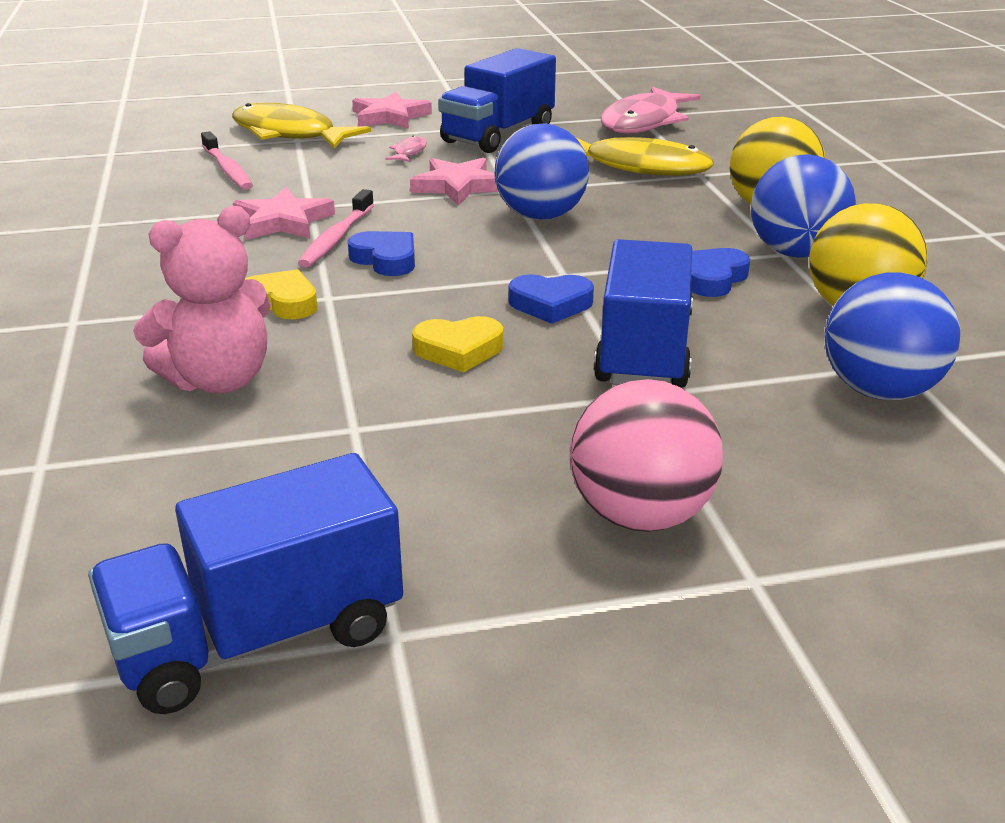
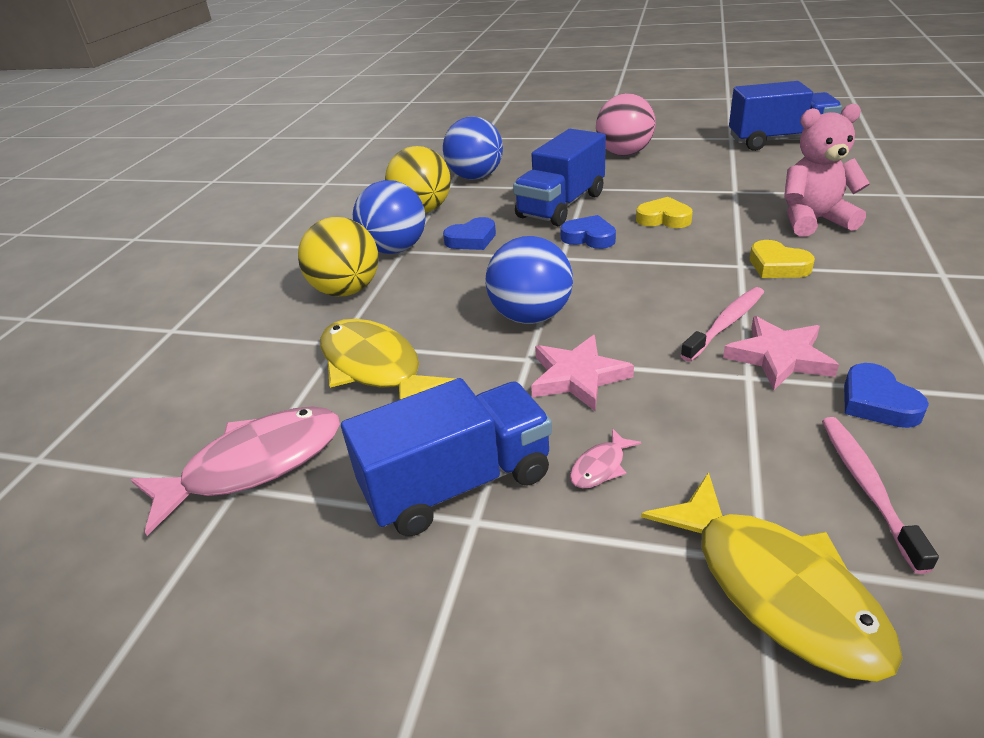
camera: 150 degrees left, 5 degrees up
(386, 259) = (687, 292): blue heart -> blue heart (877, 402)
(390, 116) = (583, 610): pink star -> none

